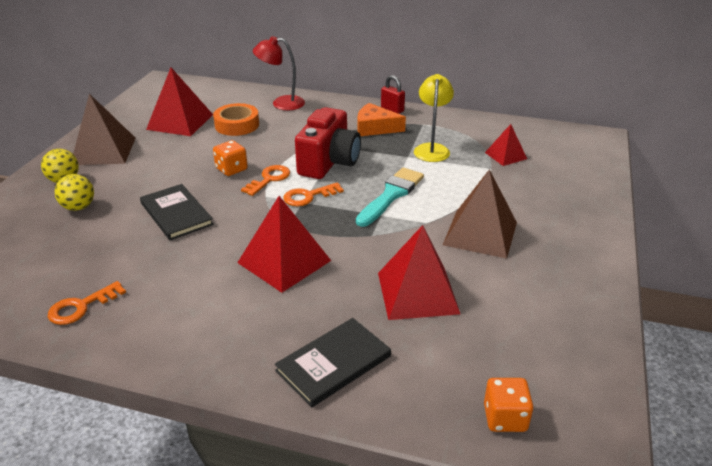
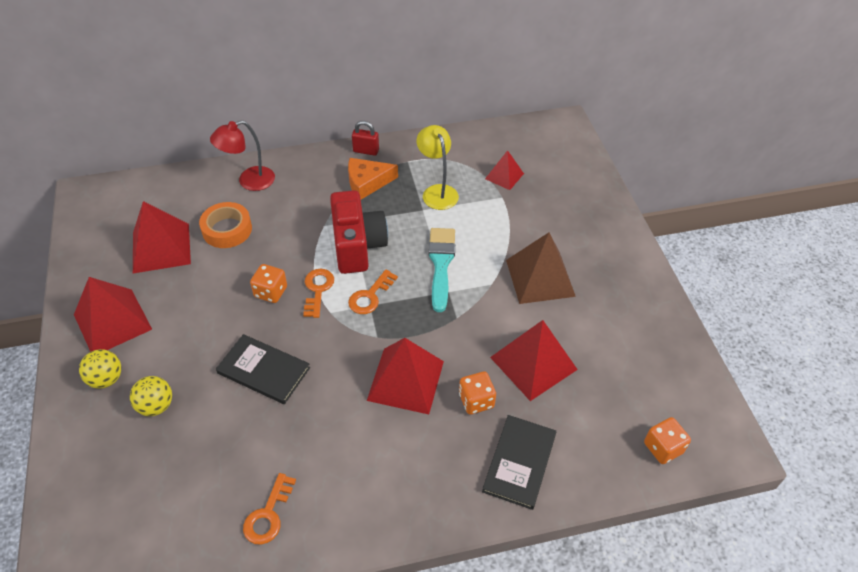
camera: 30 degrees left, 15 degrees up
(103, 151) = (112, 322): brown pyramid -> red pyramid
(335, 299) = (476, 401): none -> orange dice

